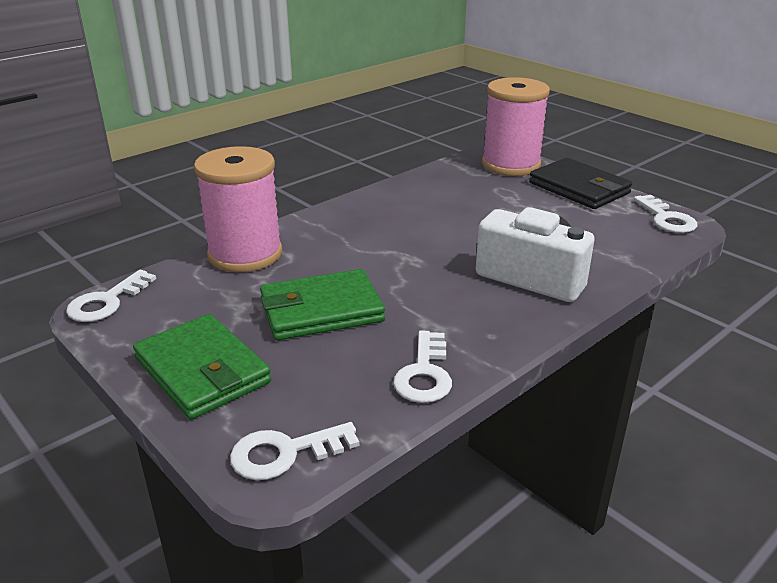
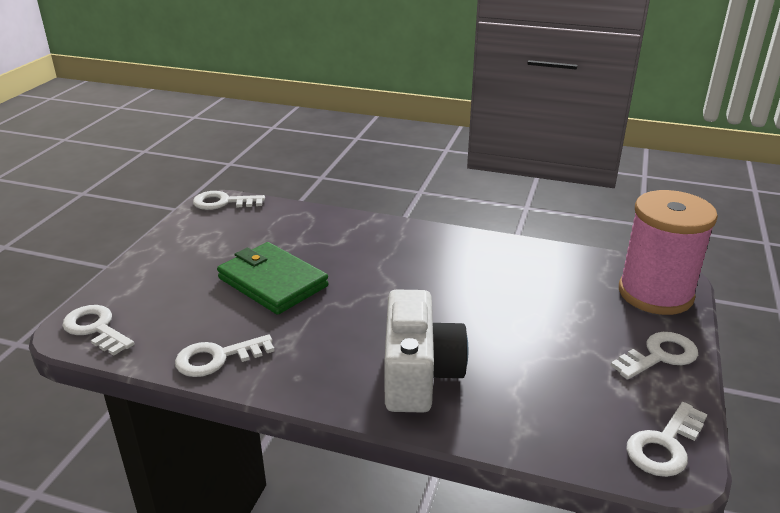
camera: 60 degrees right, 0 degrees up
(202, 371) = (168, 265): green wallet -> none
(245, 254) = (324, 223): pink spool -> none
(579, 188) = (659, 356): black wallet -> white key

